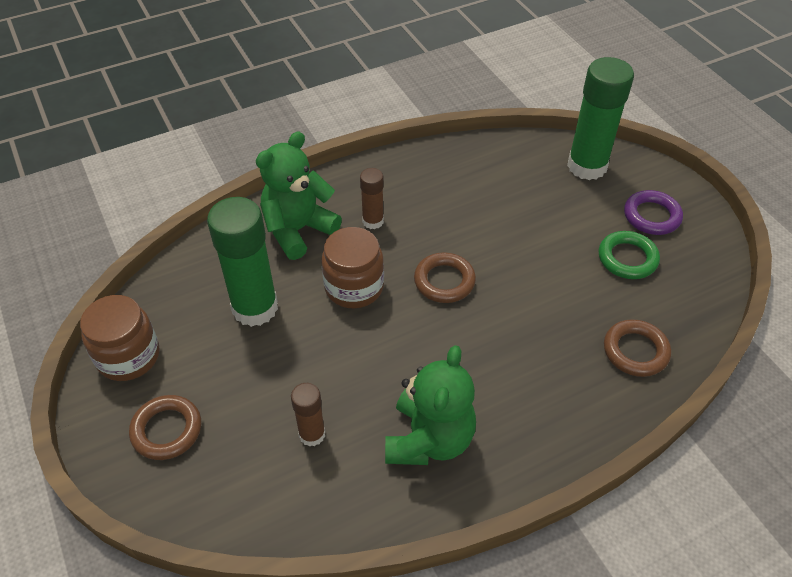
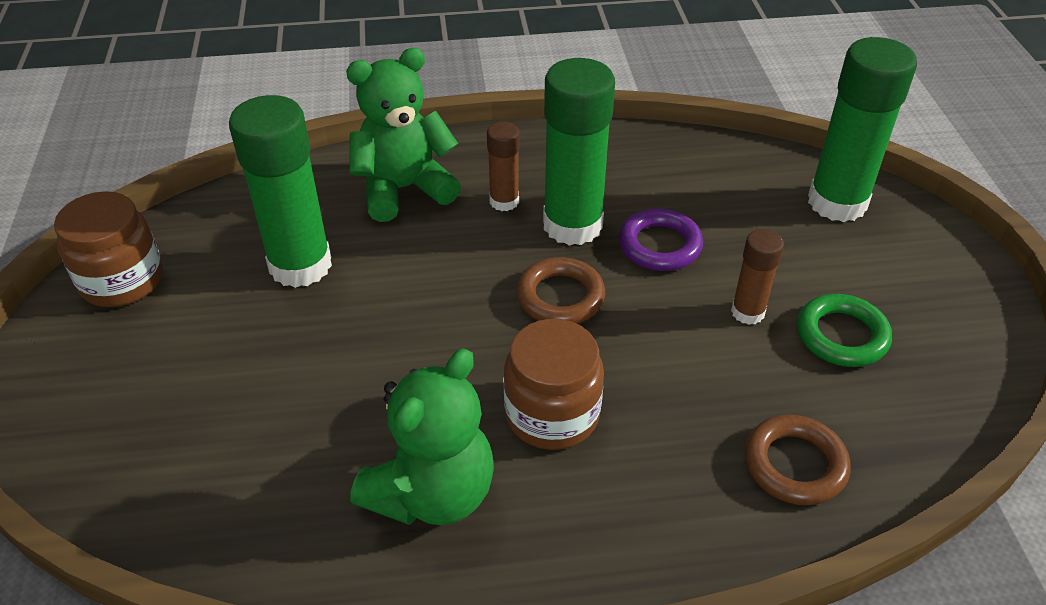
camera: 20 degrees right, 5 degrees down
(167, 430) = (113, 378): brown ring -> none
(312, 434) = (283, 438): brown glue stick -> brown glue stick (747, 312)
(354, 287) = (437, 273): brown jar -> brown jar (552, 414)
(427, 227) = (572, 225): none -> green glue stick
(651, 216) = (906, 289): purple ring -> purple ring (659, 245)

